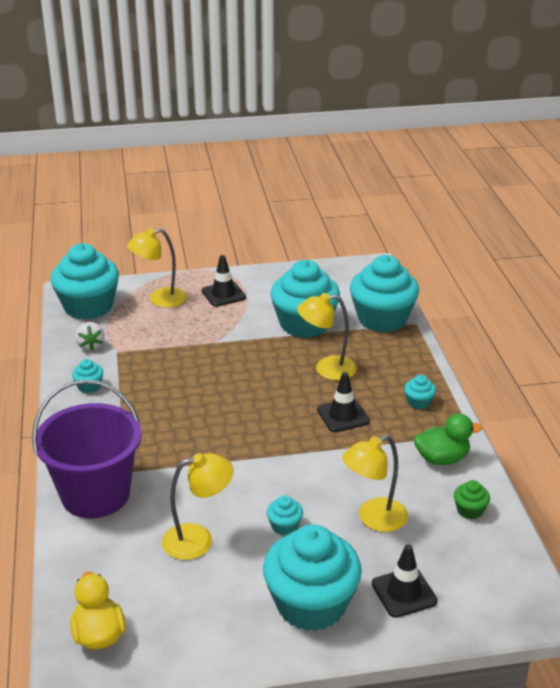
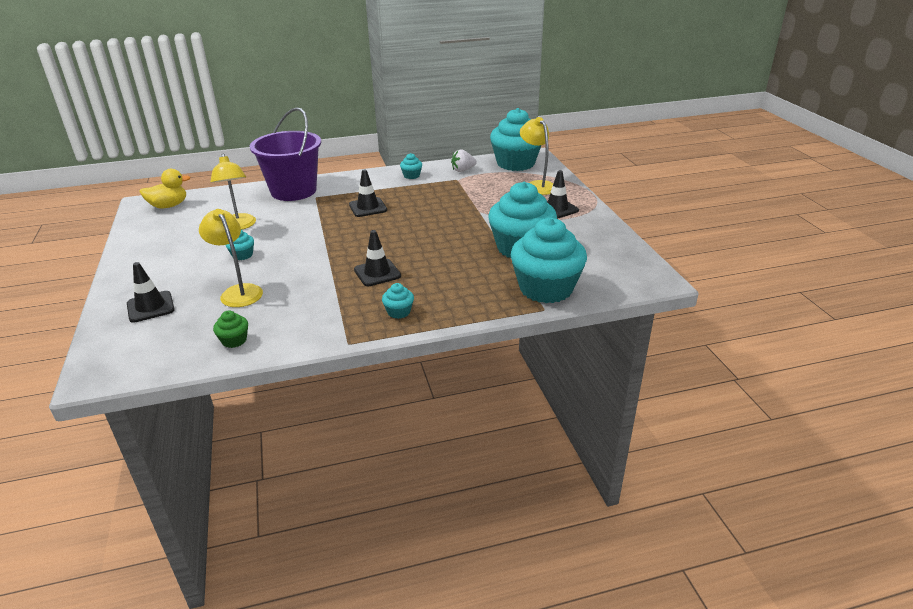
camera: 85 degrees right, 0 degrees up
(176, 423) = (368, 207): none -> black traffic cone
(311, 604) = (158, 269): turquoise cupcake -> none
(327, 369) = (448, 262): yellow lamp -> none
(442, 458) = (310, 325): green duck -> none

